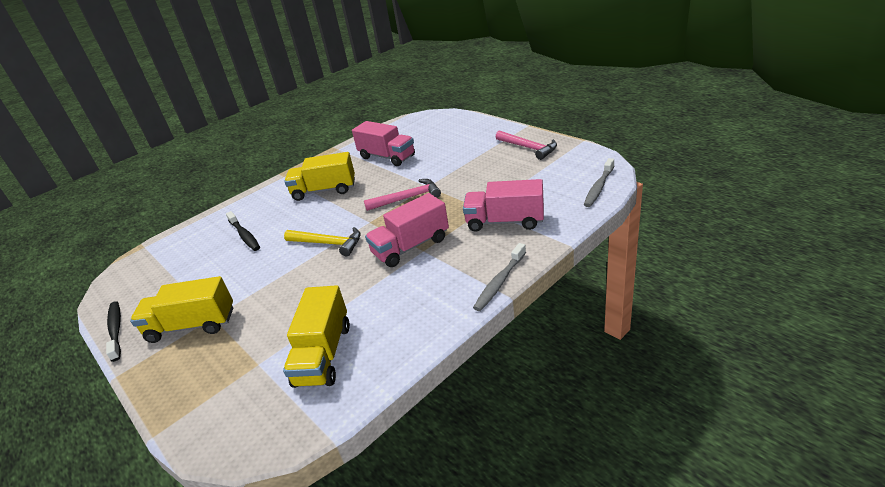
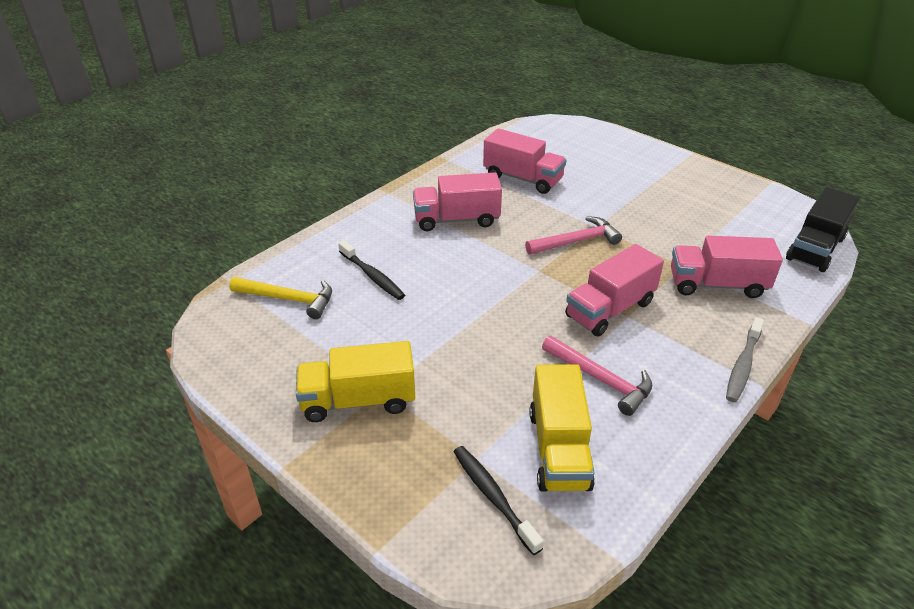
camera: 10 degrees left, 5 degrees up
(116, 330) = (250, 401): black toothbrush -> black toothbrush (493, 496)
(324, 190) = (456, 219): yellow truck -> pink truck
(328, 244) = (496, 297): yellow hammer -> yellow hammer (288, 299)
(528, 148) = (706, 185): pink hammer -> pink hammer (600, 380)
(598, 187) = (815, 248): grey toothbrush -> black truck

